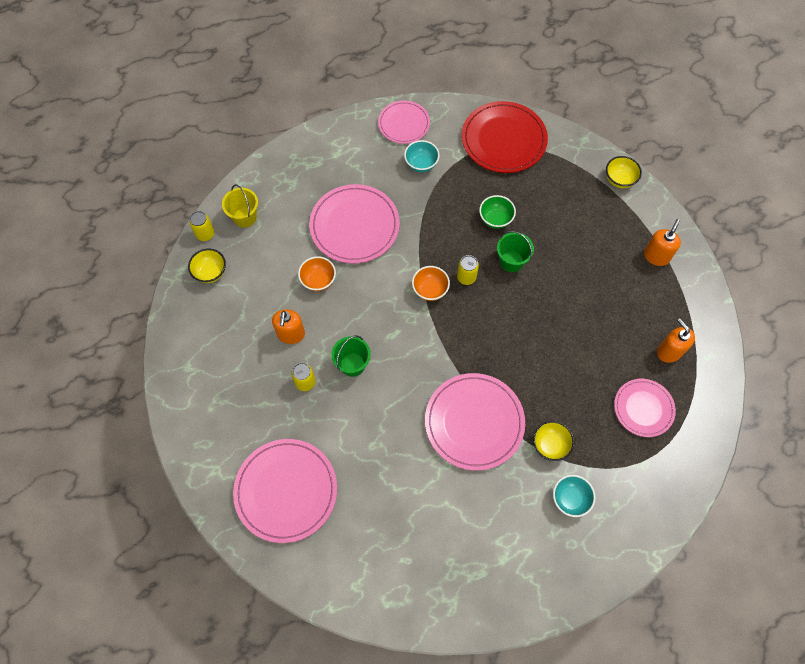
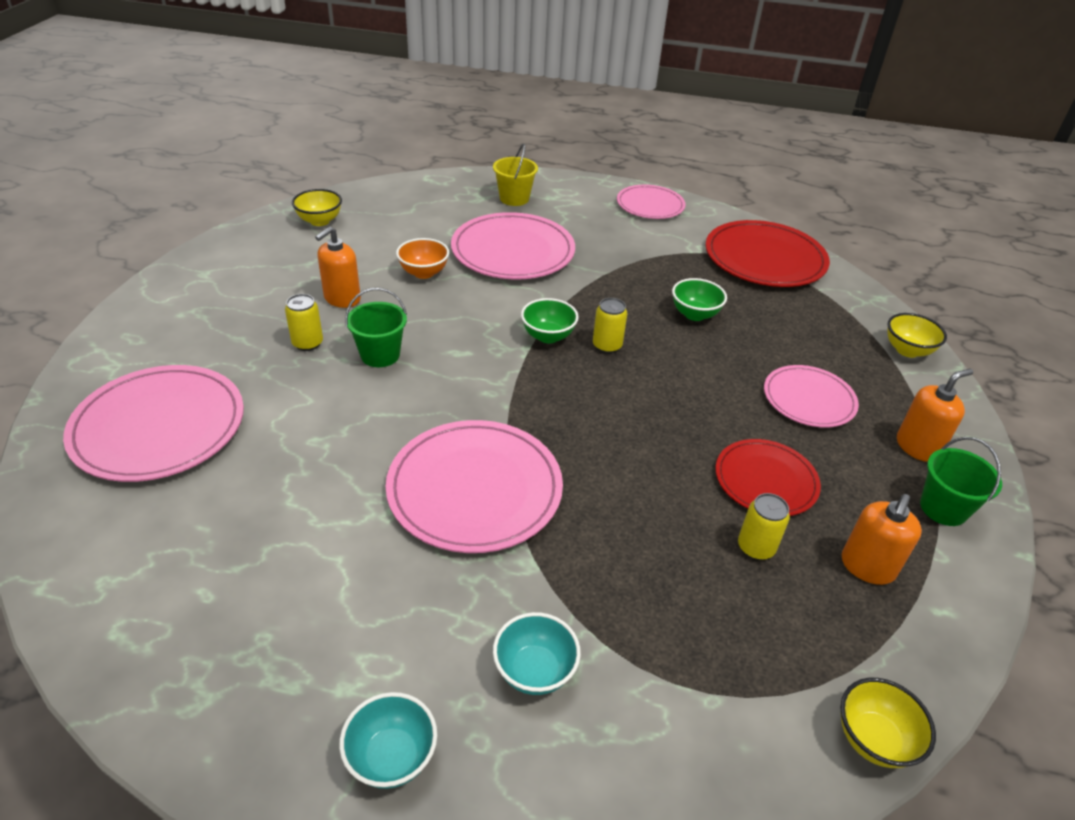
camera: 30 degrees right, 25 degrees down
(205, 234) = (350, 195): yellow can -> yellow can (756, 547)
(245, 217) = (403, 200): yellow bucket -> yellow bucket (514, 198)
(421, 164) = (641, 238): turquoise bowl -> turquoise bowl (391, 757)
(430, 290) = (548, 336): orange bowl -> green bowl
(511, 261) = (683, 358): green bucket -> green bucket (943, 508)
(550, 445) = (564, 578): yellow bowl -> yellow bowl (873, 739)
(600, 326) = (766, 480): none -> red plate
(643, 408) = (767, 617): pink plate -> pink plate (809, 399)
(669, 351) = (867, 567): orange soap dispenser -> orange soap dispenser turned 150 degrees counterclockwise

